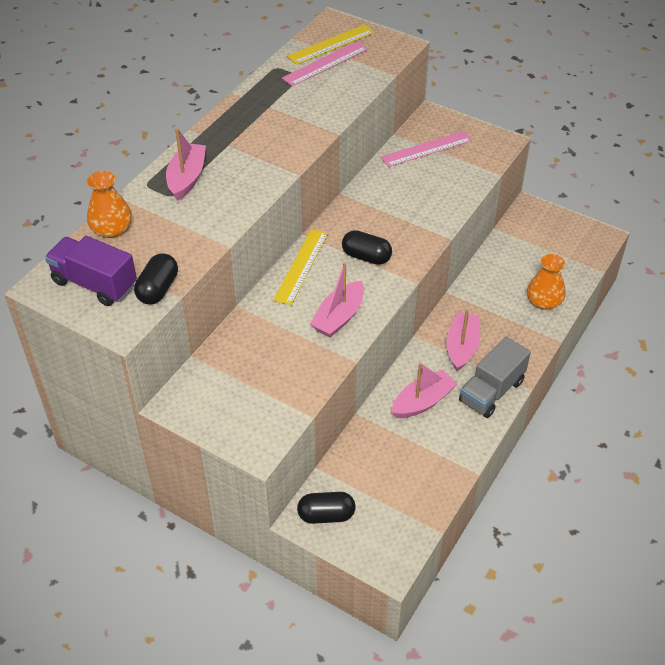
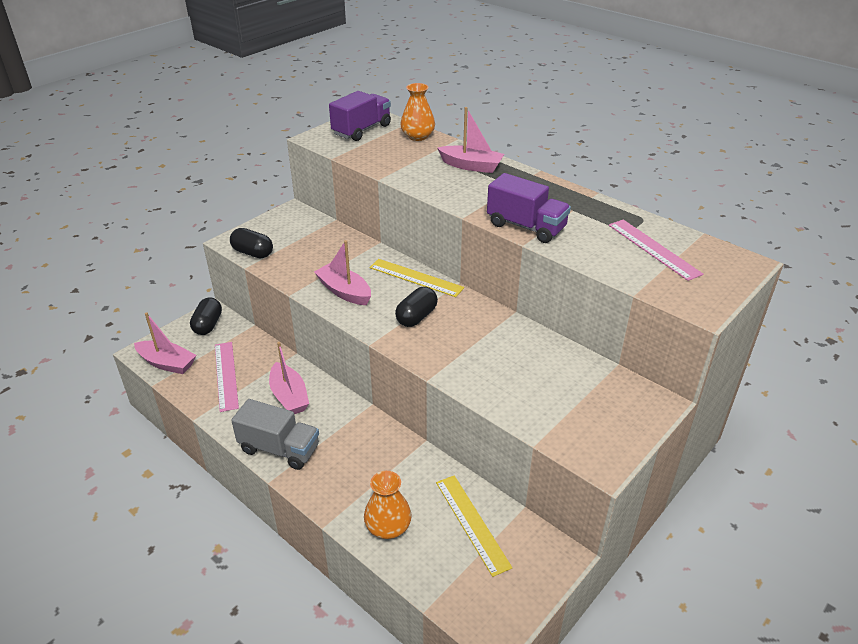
camera: 100 degrees right, 10 degrees down
(158, 289) = (344, 151): black capsule -> black capsule (253, 253)
(307, 133) = (526, 227): none -> purple truck
(331, 44) = (694, 256): yellow ruler -> yellow ruler (472, 523)
(426, 149) = (588, 386): pink ruler -> pink ruler (226, 375)
(462, 347) = (344, 437): pink boat -> pink boat (167, 363)
(491, 391) = (279, 449): grey truck -> grey truck turned 150 degrees clockwise

